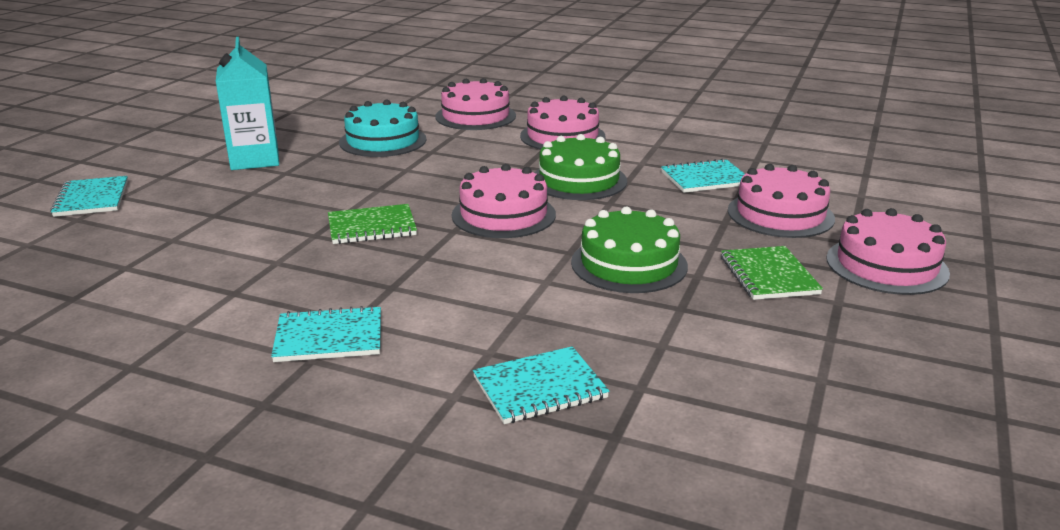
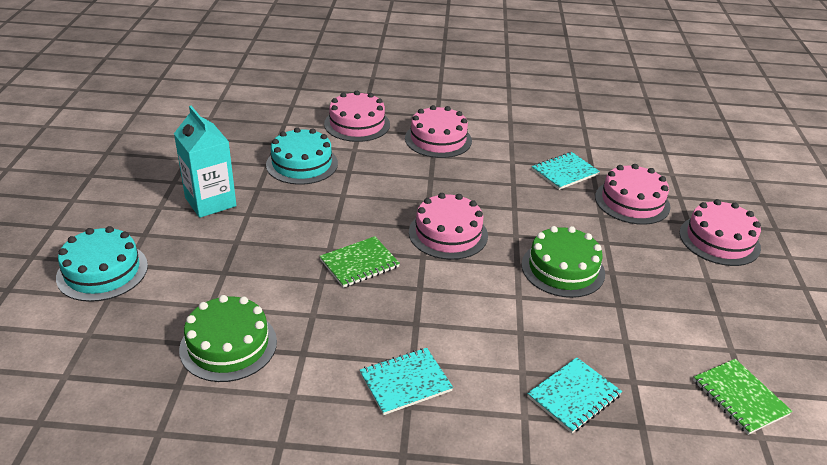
camera: 20 degrees left, 10 degrees up
(92, 199) = (102, 271): turquoise notebook -> turquoise cake
(579, 180) = (479, 187): green cake -> green cake (228, 345)
(769, 275) = (655, 263): green notebook -> green notebook (740, 397)

